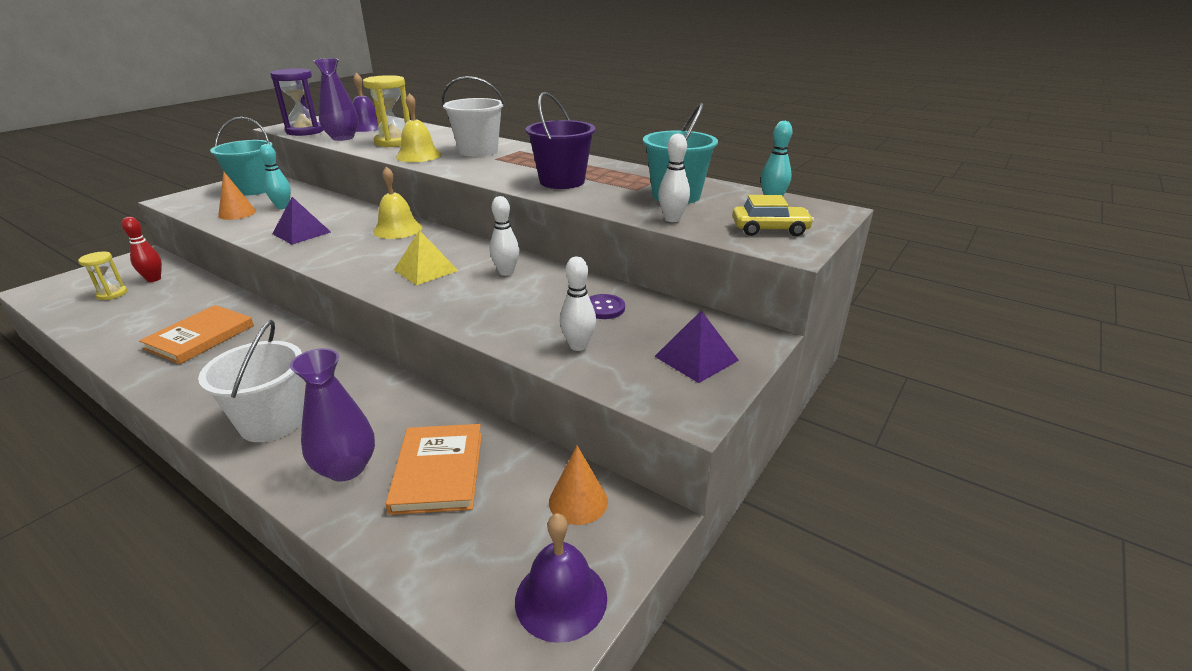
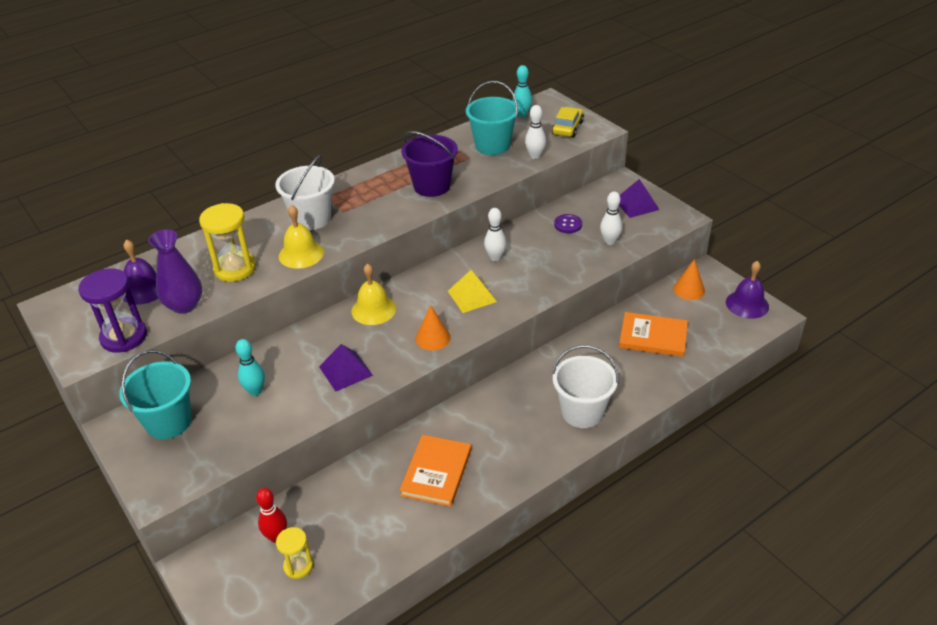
camera: 70 degrees left, 10 degrees up
(200, 337) = (436, 472): orange book -> orange book turned 60 degrees clockwise
(237, 213) = (252, 425): orange cone -> orange cone (433, 338)
(346, 468) = (640, 374): purple vase -> none

